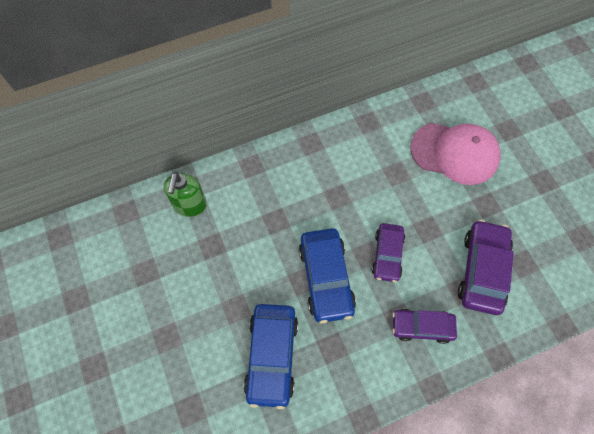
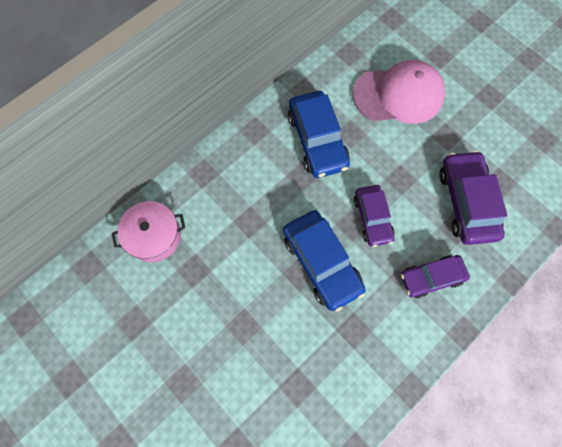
camera: 20 degrees left, 5 degrees up
(189, 205) = (154, 236): green soap dispenser -> pink pot
(271, 356) = (298, 361): blue car -> blue car (317, 140)

